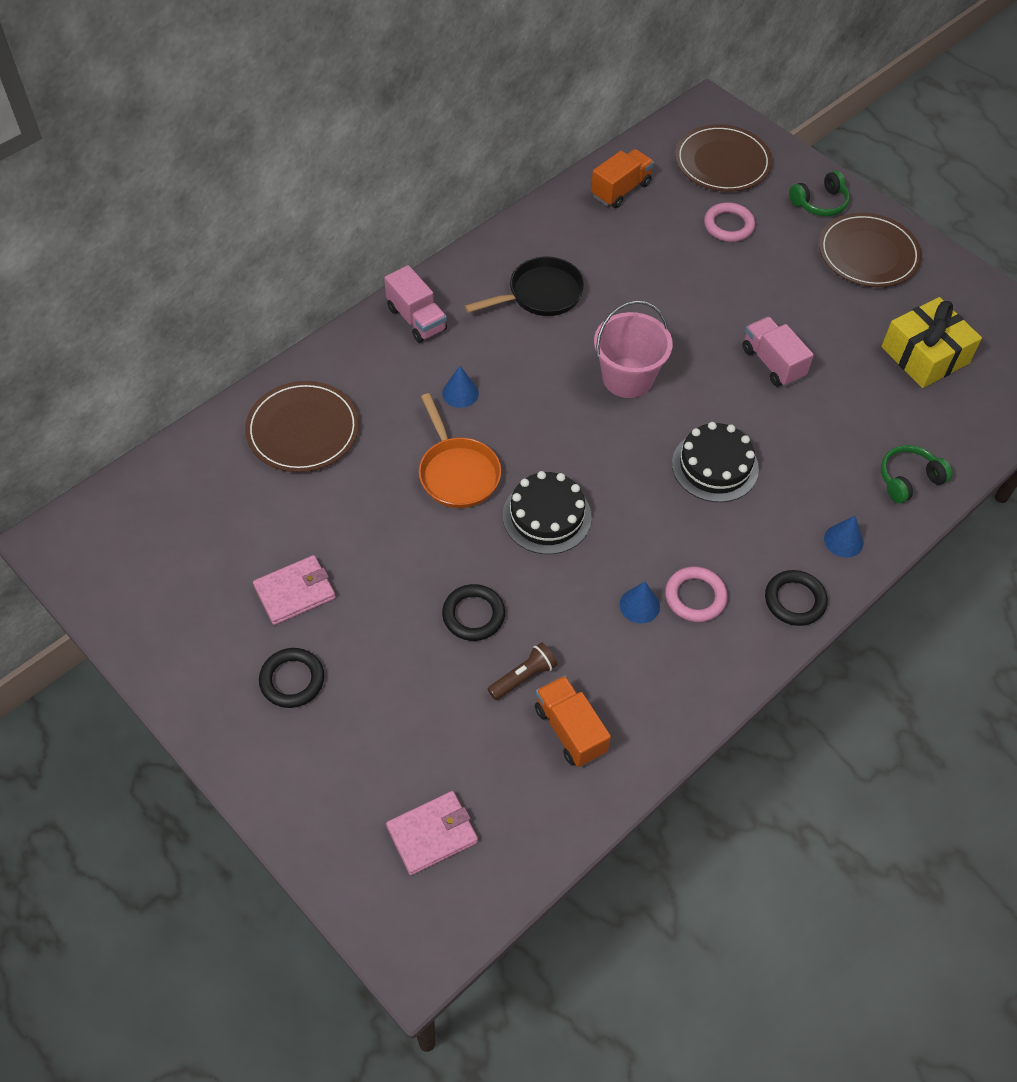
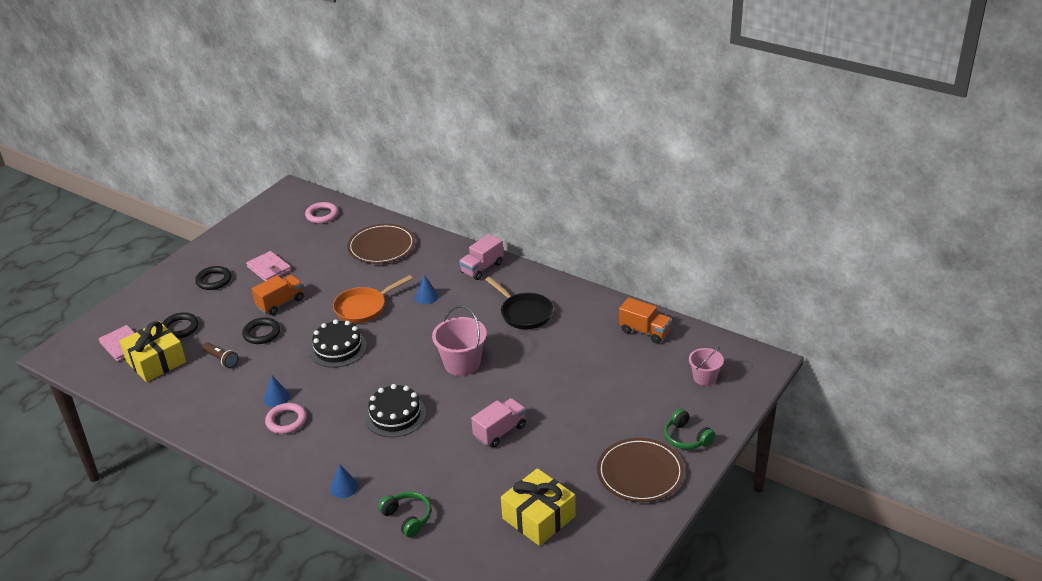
camera: 80 degrees right, 20 degrees down
(496, 778) = (156, 361): none -> yellow gift
(570, 730) = (187, 383): orange truck -> orange truck (280, 303)
(722, 162) = (704, 378): brown plate -> pink bucket
(728, 225) = (634, 390): pink ring -> pink ring (322, 215)
(794, 600) = (290, 468): black ring -> black ring (180, 328)

